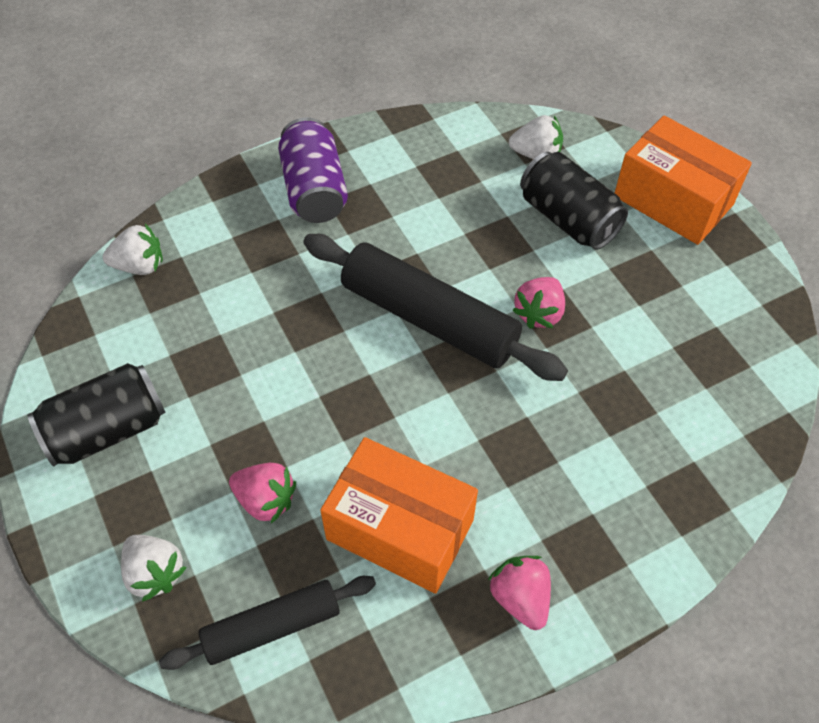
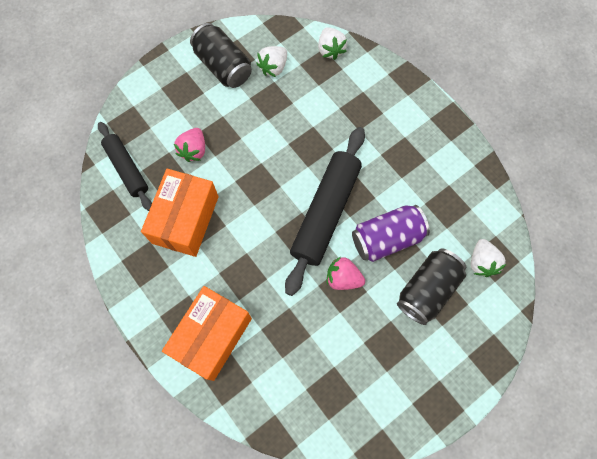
camera: 80 degrees right, 15 degrees up
(155, 573) = (149, 110): white strawberry -> white strawberry (273, 67)
(314, 190) = (411, 128): purple can -> purple can (387, 238)
(520, 598) = (154, 287): pink strawberry -> none
(673, 200) = (463, 363): orange box -> orange box (212, 336)

